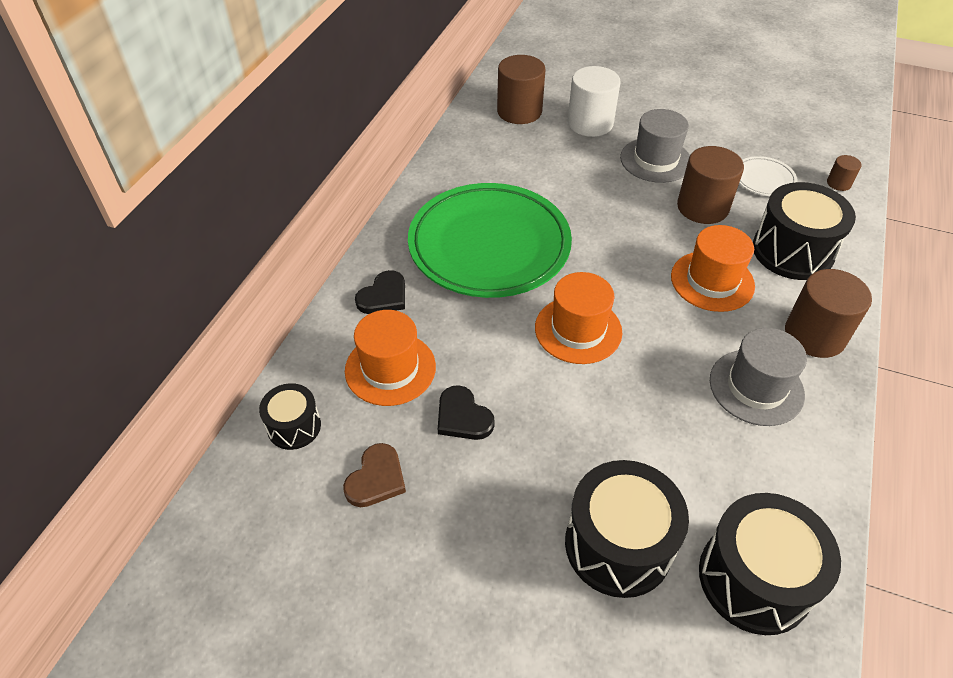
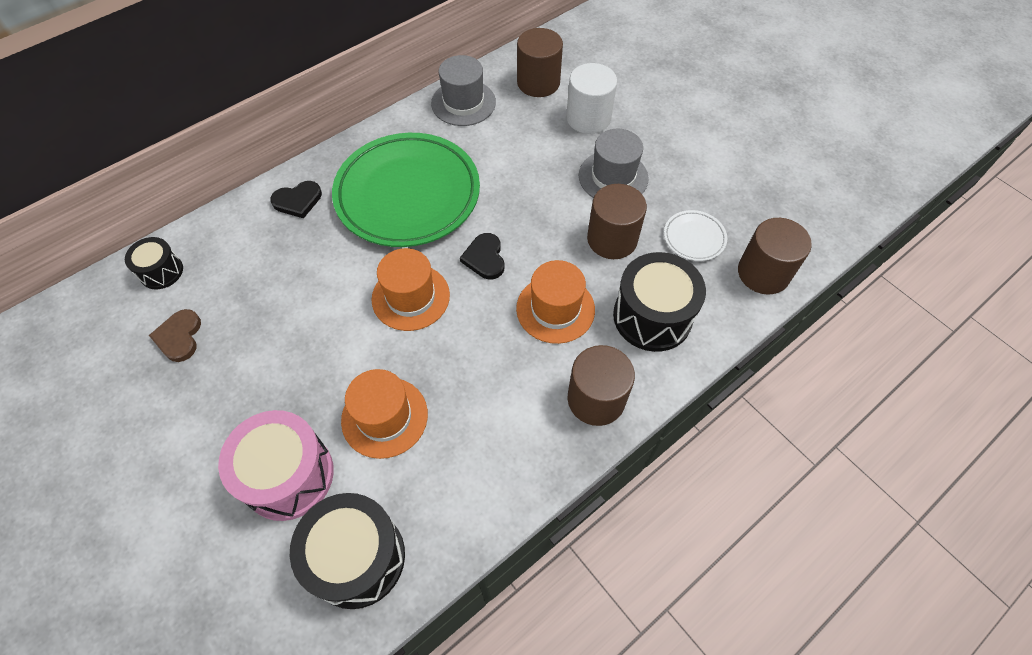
camera: 30 degrees right, 10 degrees up
(376, 478) = (179, 337): brown heart -> brown heart turned 120 degrees clockwise
(390, 368) = (255, 260): orange hat -> orange hat (384, 417)
(463, 417) = (270, 322): black heart -> black heart (485, 258)
(618, 545) = (288, 475): black drum -> pink drum
(756, 387) = (503, 416): grey hat -> grey hat (463, 103)
(838, 183) = (763, 273): brown cylinder -> brown cylinder, size x2.08

